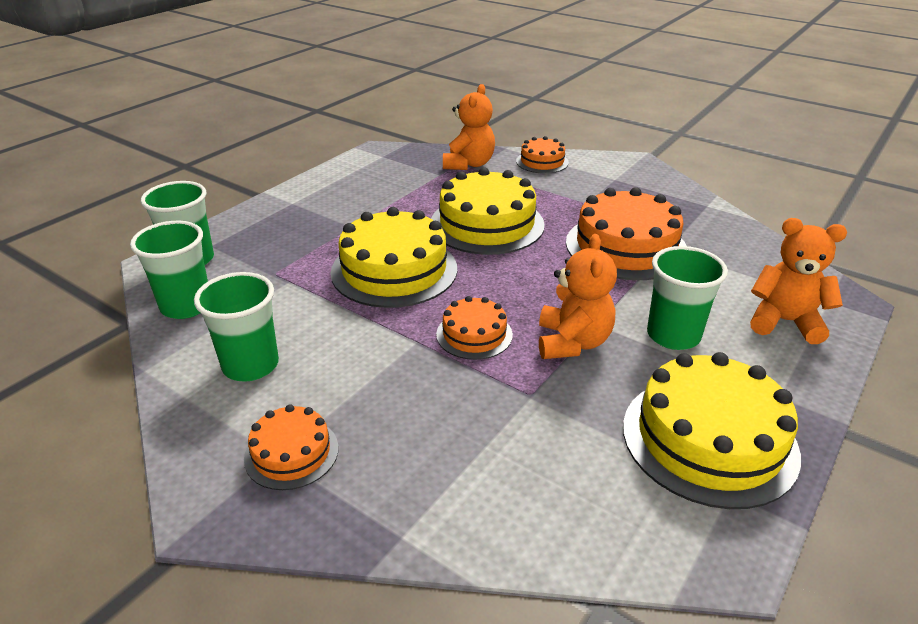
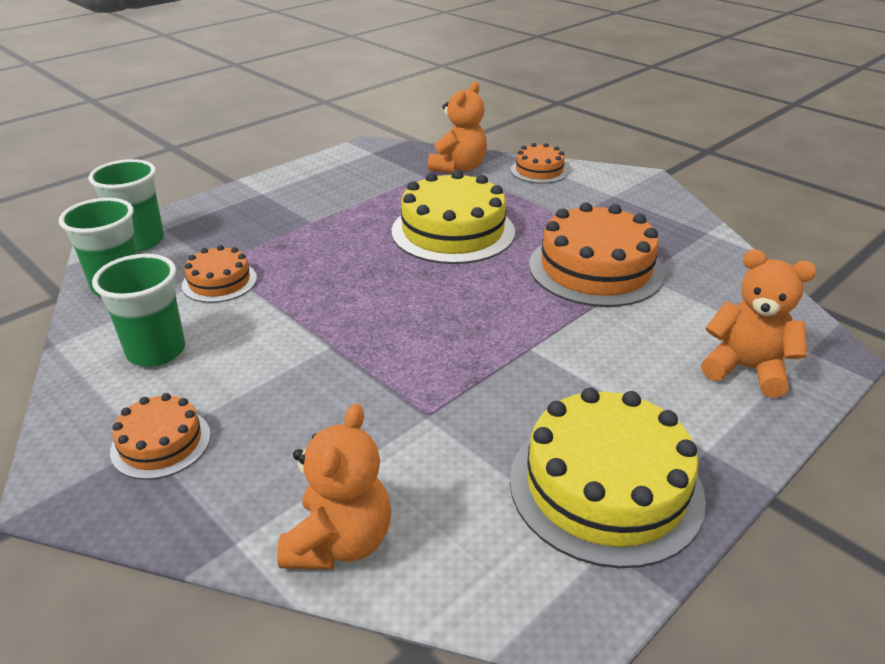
camera: 10 degrees right, 0 degrees up
(394, 270) = (337, 270): yellow cake -> none
(474, 334) = (393, 345): orange cake -> orange cake (219, 282)
(572, 342) = (495, 365): orange teddy bear -> orange teddy bear (340, 542)
(673, 335) = (610, 370): green cup -> none

